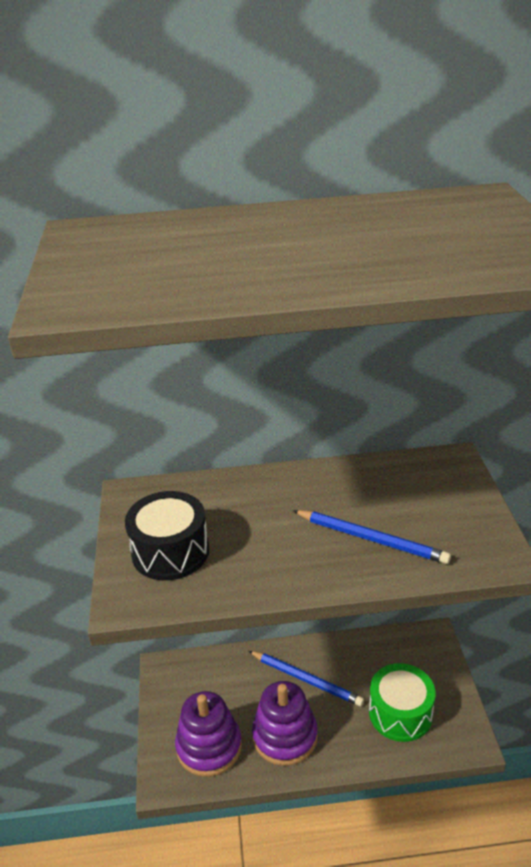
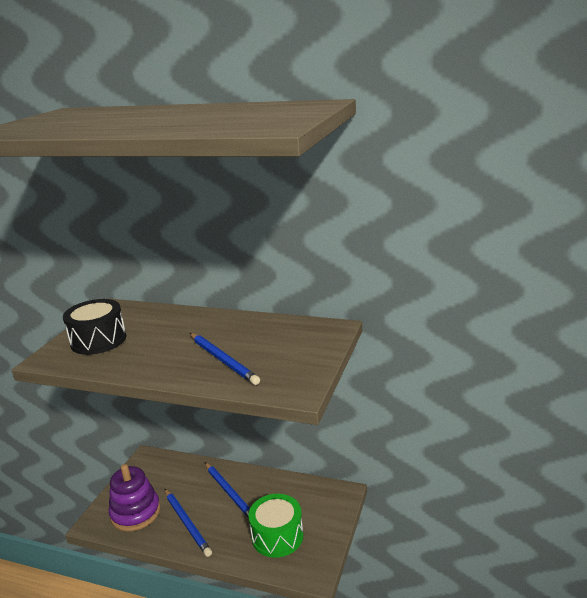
camera: 25 degrees right, 10 degrees down
(285, 736) = (187, 523): purple stacking toy -> blue pencil

